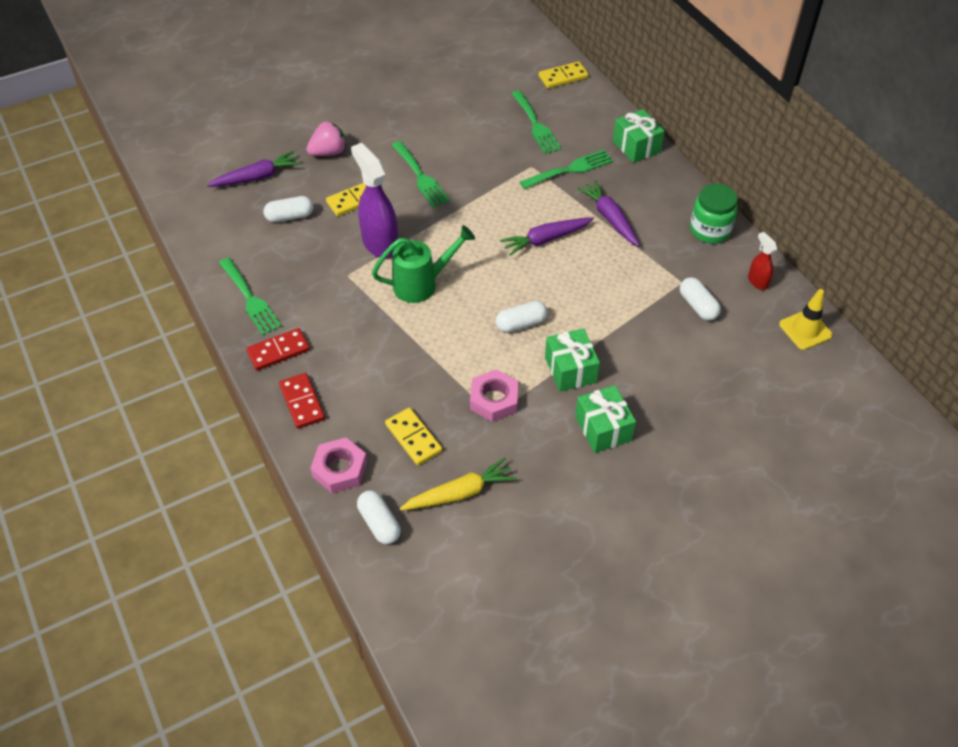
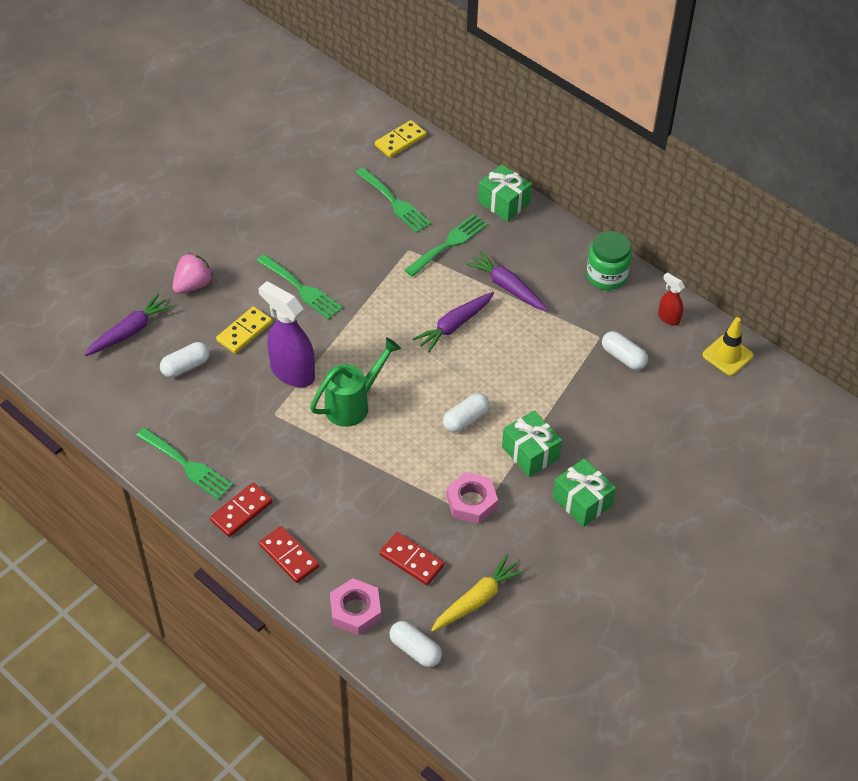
camera: 20 degrees left, 0 degrees up
(413, 438) = (412, 560): yellow domino -> red domino

